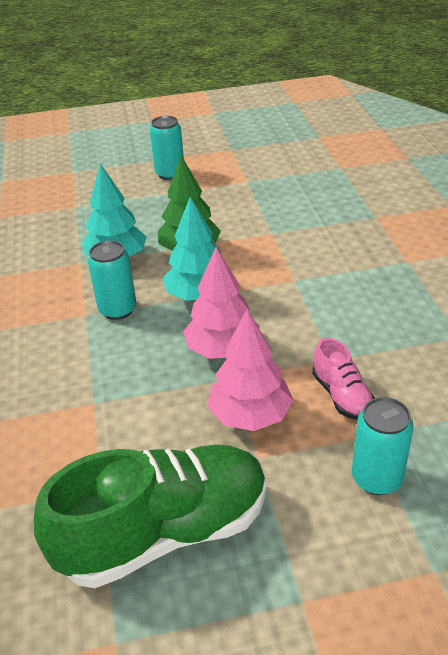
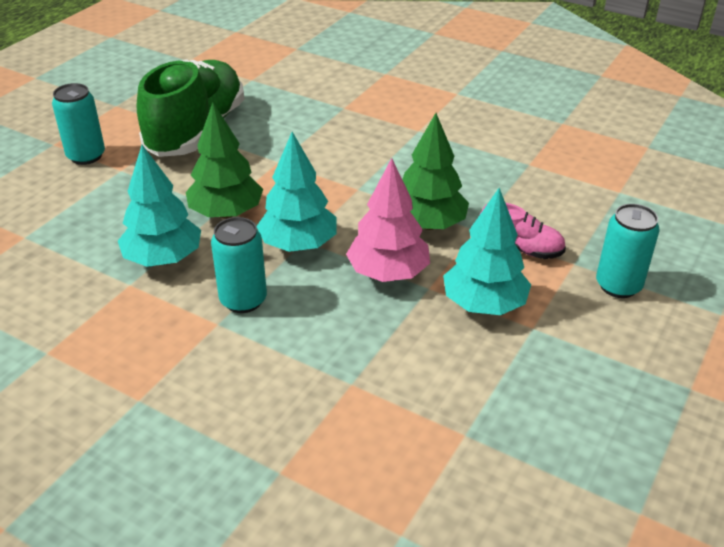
camera: 50 degrees left, 0 degrees up
(165, 532) = (557, 422): green shoe -> green shoe (196, 131)
(250, 415) = (484, 304): pink tree -> turquoise tree
(302, 334) = (428, 224): none -> green tree

